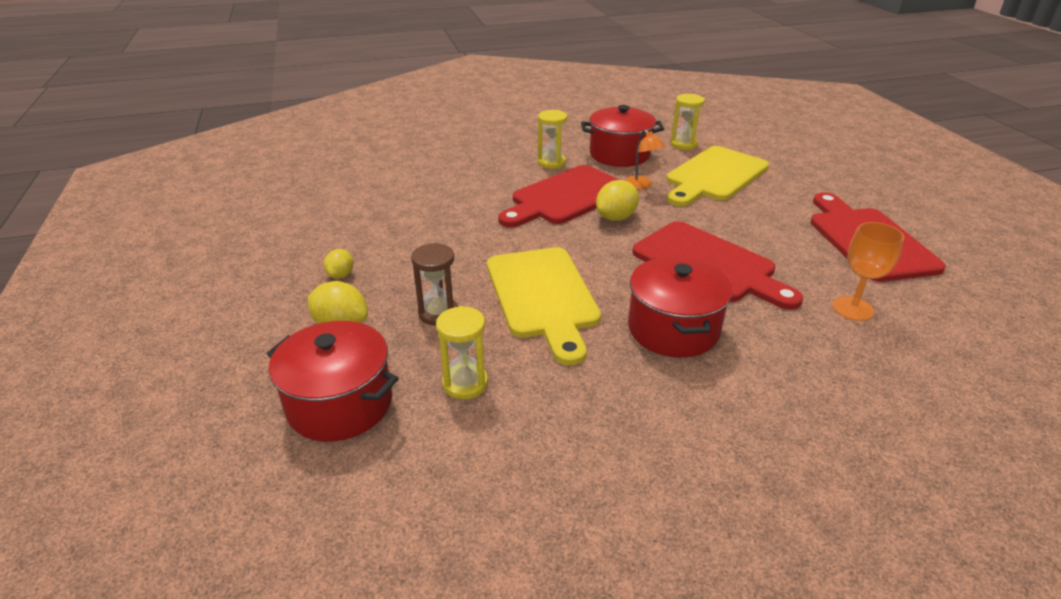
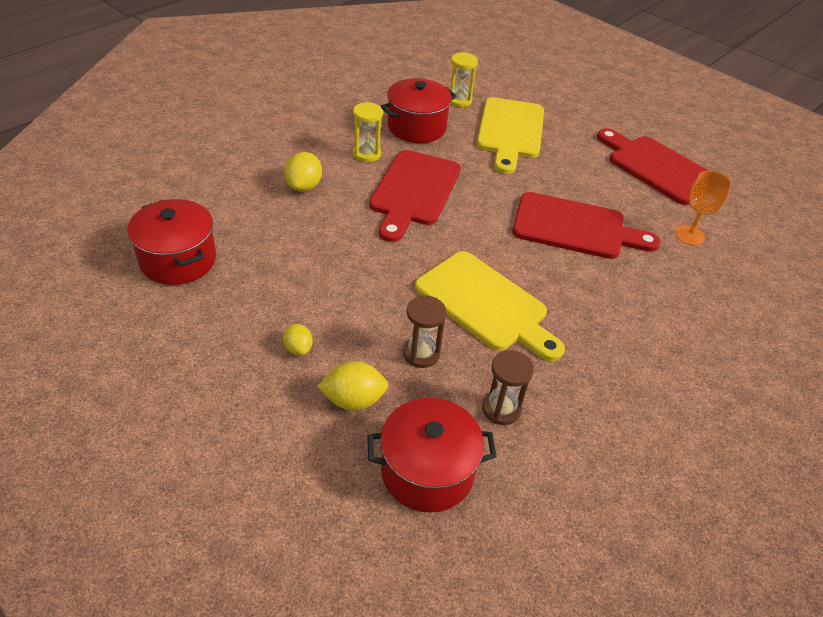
camera: 35 degrees left, 10 degrees up
(465, 383) = (501, 409): yellow hourglass -> brown hourglass
(616, 217) = (472, 202): yellow lemon -> yellow lemon (304, 186)
(641, 186) = (463, 159): orange lamp -> none
(673, 329) = (598, 298): red pot -> red pot (178, 260)

